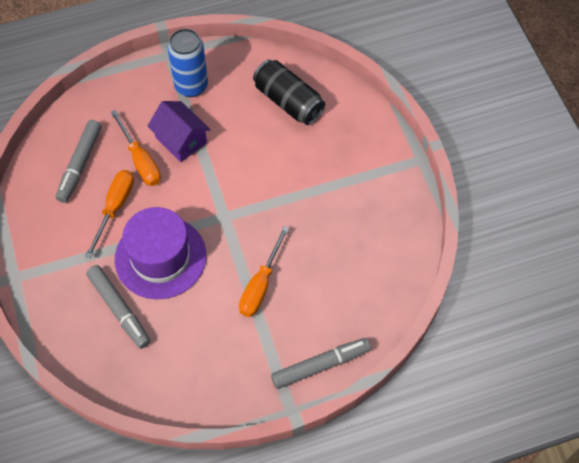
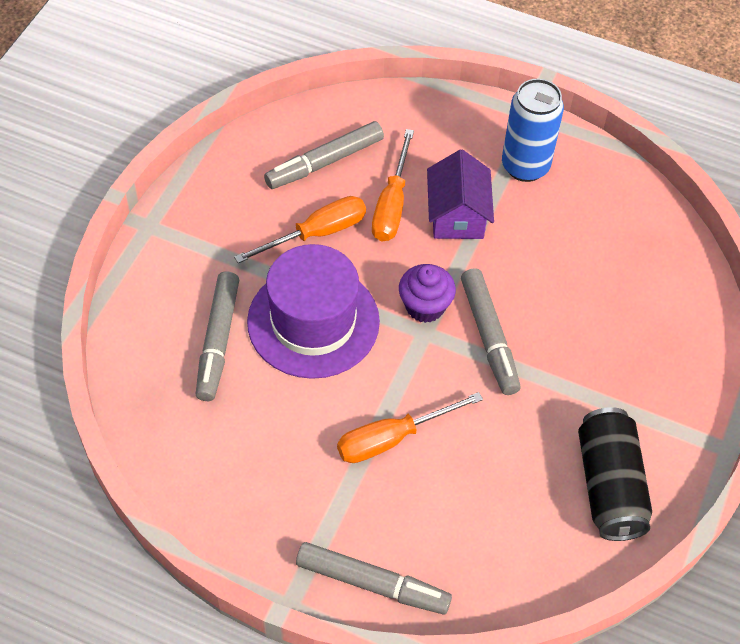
camera: 40 degrees right, 5 degrees down
(211, 202) = (425, 306): none -> purple cupcake
(258, 193) = (489, 336): none -> grey marker
(288, 101) = (623, 262): black can -> black can (609, 485)

